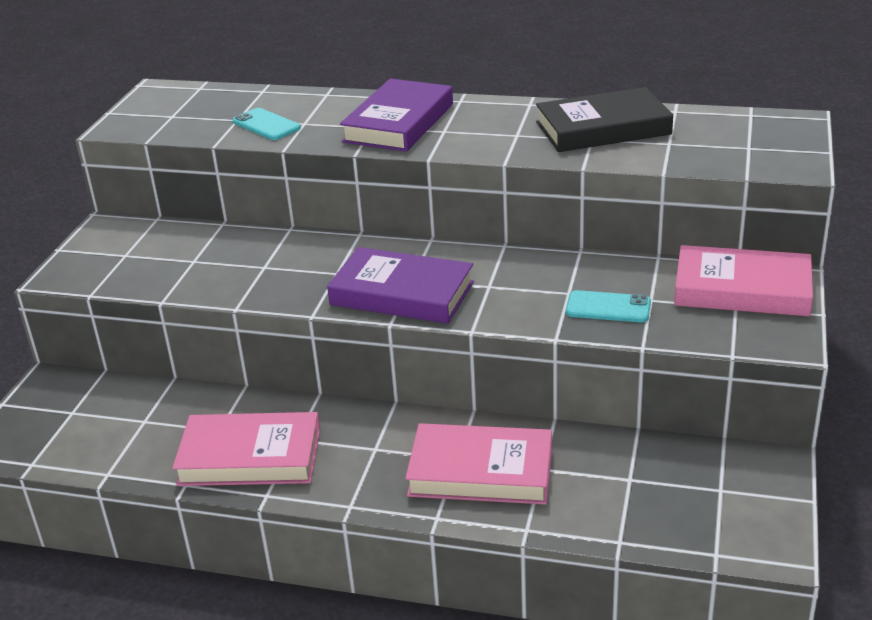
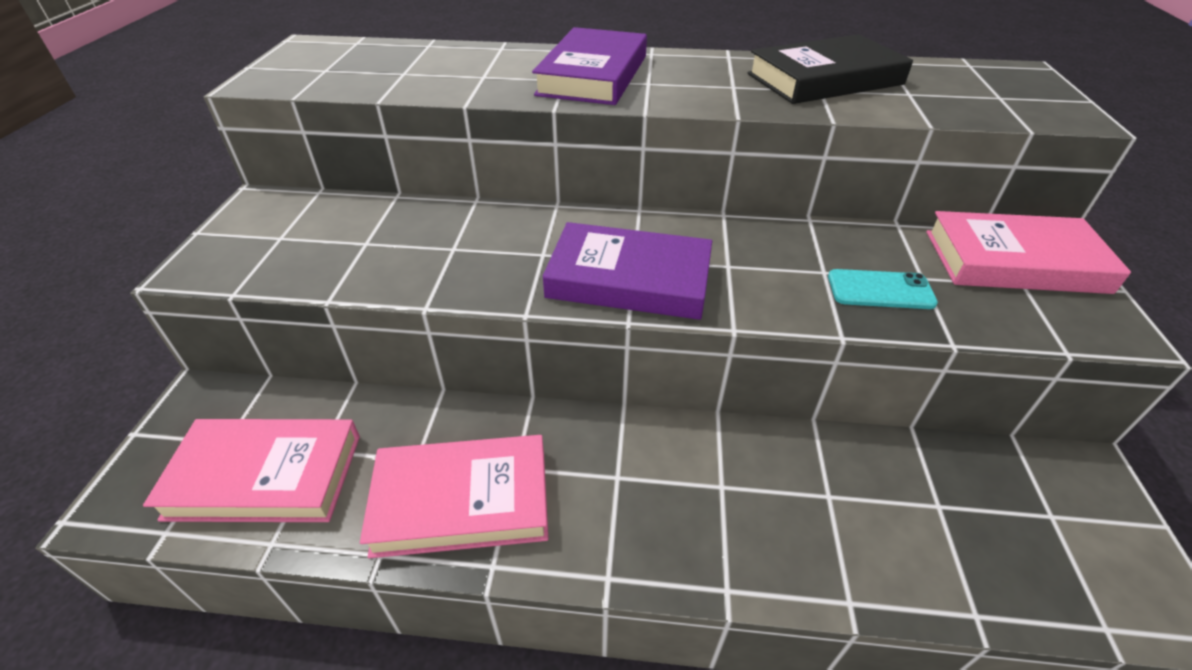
camera: 10 degrees left, 10 degrees up
(266, 125) = (439, 78): turquoise phone -> none
(481, 471) = (757, 506): pink book -> pink book (265, 476)

